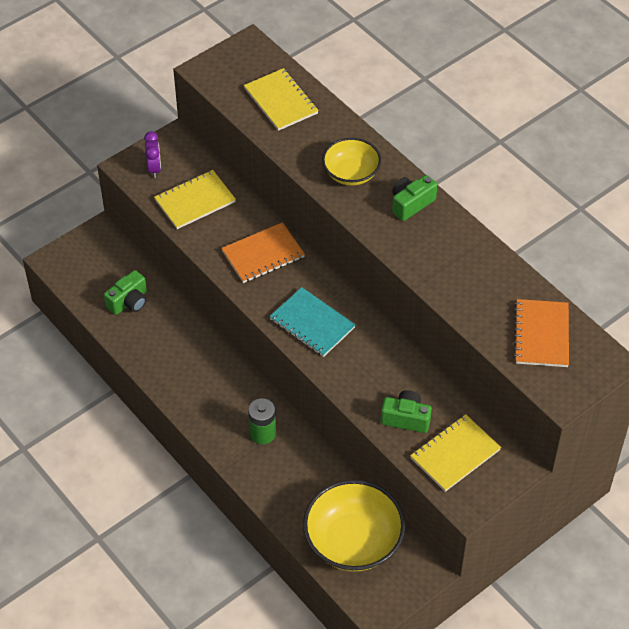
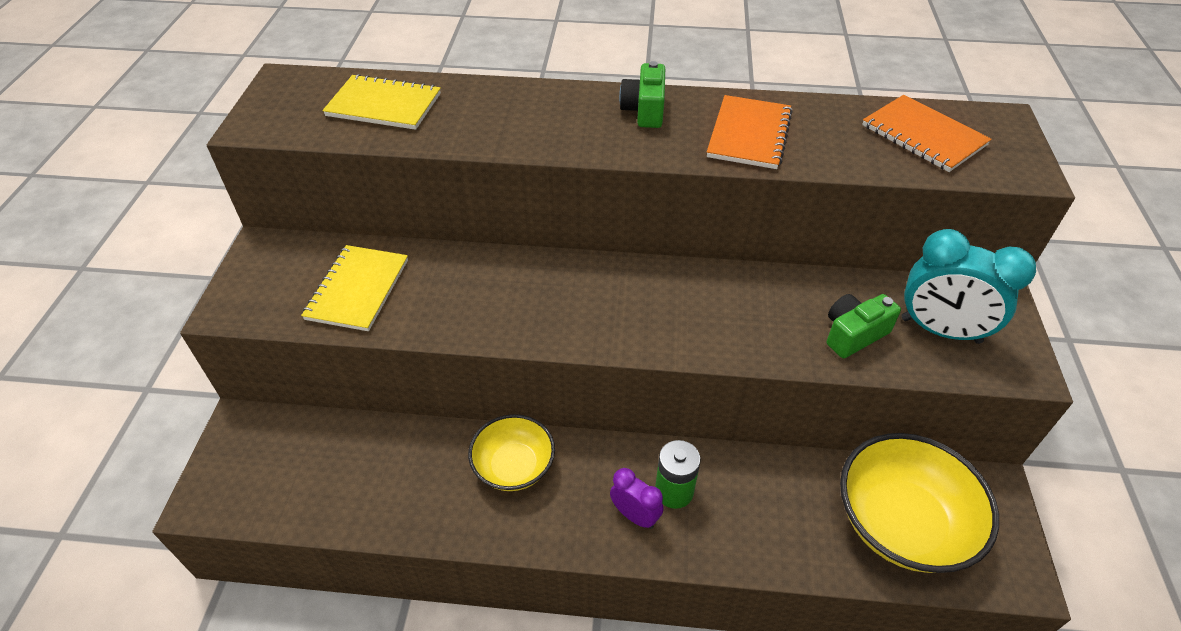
camera: 45 degrees left, 5 degrees down
(129, 302) = (357, 473): green camera -> none
(154, 168) = (267, 289): purple clock -> purple clock (635, 515)
(263, 254) = (502, 288): orange notebook -> orange notebook (749, 134)
(312, 323) = (641, 316): turquoise notebook -> none
(351, 173) = (548, 121): yellow bowl -> yellow bowl (514, 466)
(455, 454) = (940, 330): yellow notebook -> turquoise clock

